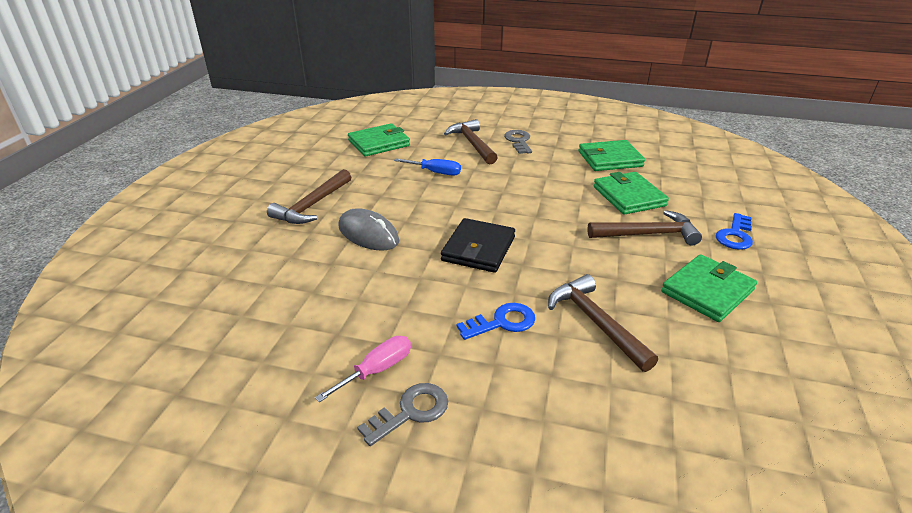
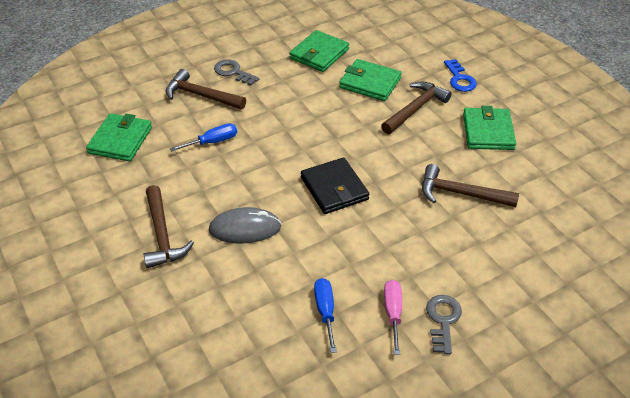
camera: 45 degrees left, 10 degrees up
(329, 326) = (325, 311): none -> blue screwdriver
(502, 322) = (416, 230): blue key -> none

